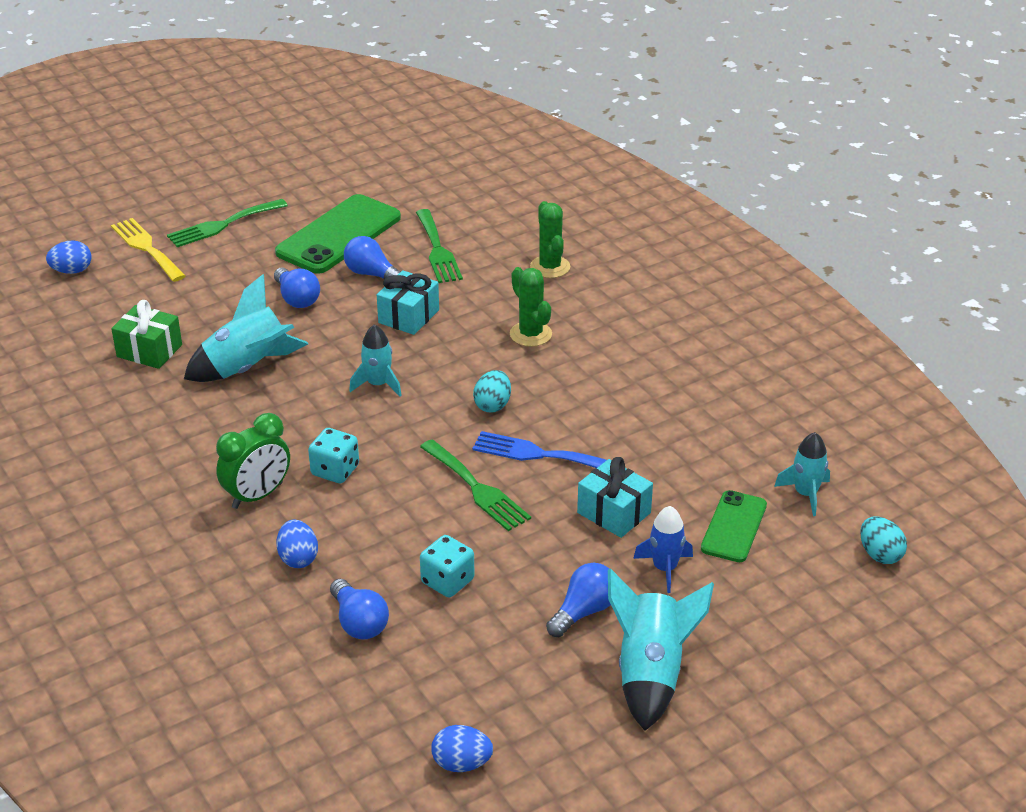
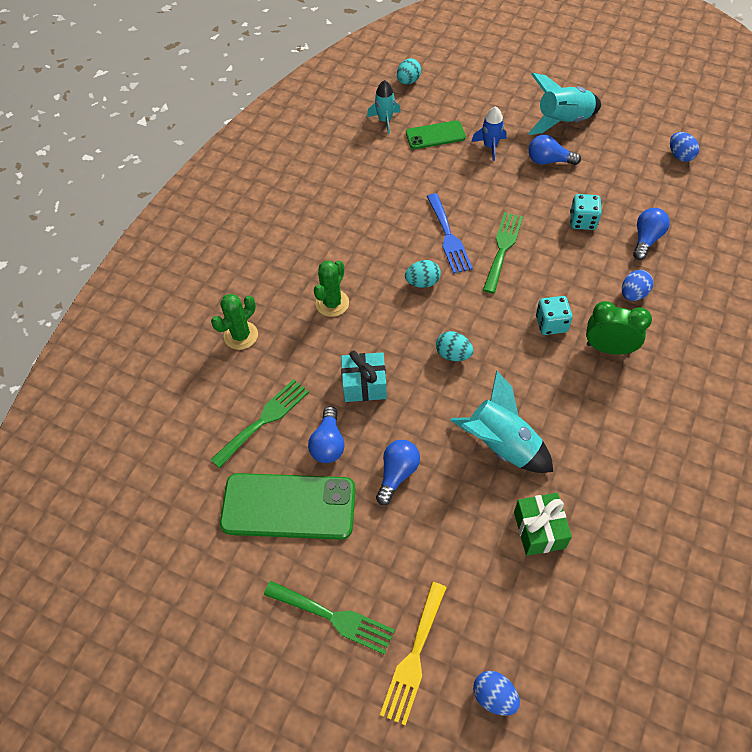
camera: 120 degrees left, 20 degrees up
(378, 384) = (453, 354): turquoise rocket -> turquoise egg
(614, 513) = (467, 183): turquoise gift -> none

